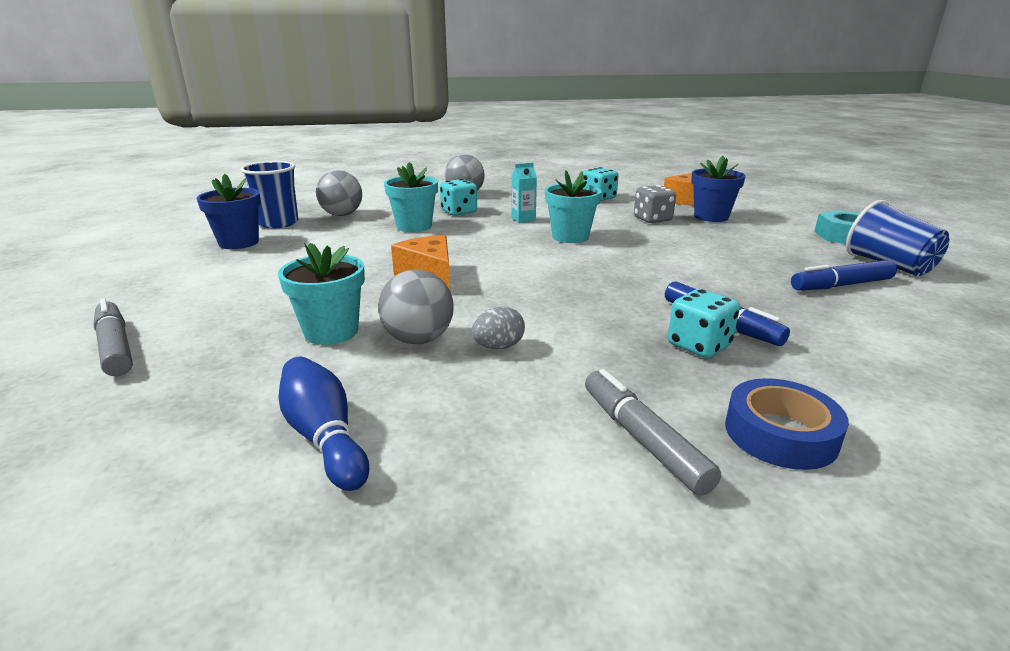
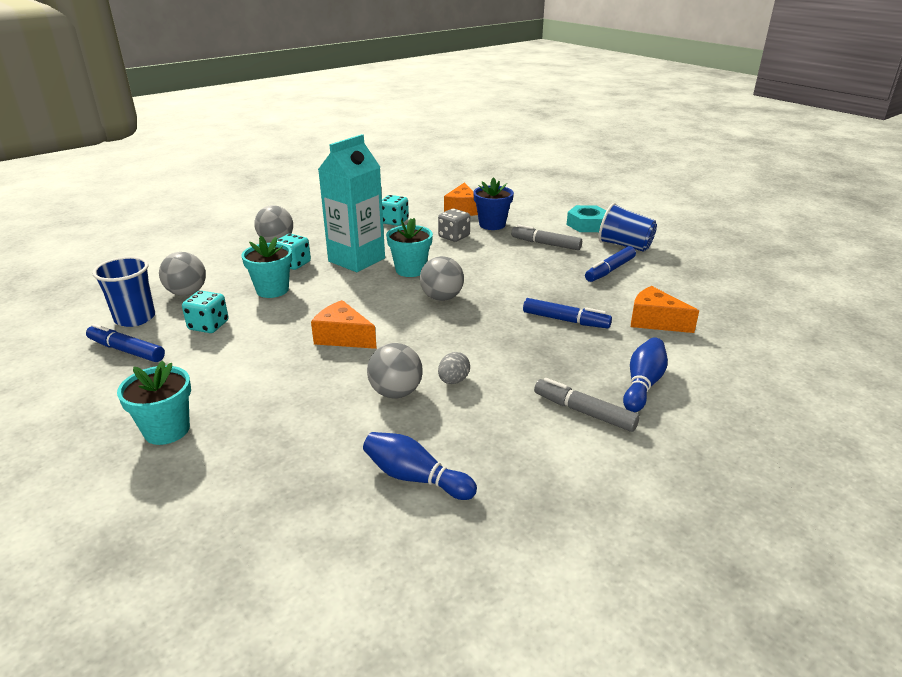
camera: 30 degrees left, 5 degrees up
(116, 347) = (168, 477): grey marker -> grey marker (545, 244)
(239, 243) = (126, 350): blue flower pot -> blue marker
(331, 332) = (327, 407): turquoise flower pot -> turquoise flower pot (167, 430)
(523, 219) = (356, 260): turquoise carton -> turquoise carton, size x2.49
(578, 266) = (442, 298): none -> grey ball
(699, 345) = (566, 341): turquoise dice -> turquoise dice (208, 325)
(780, 434) = (643, 384): blue tape -> blue bowling pin
(872, 358) = (655, 321): none -> orange cheese

